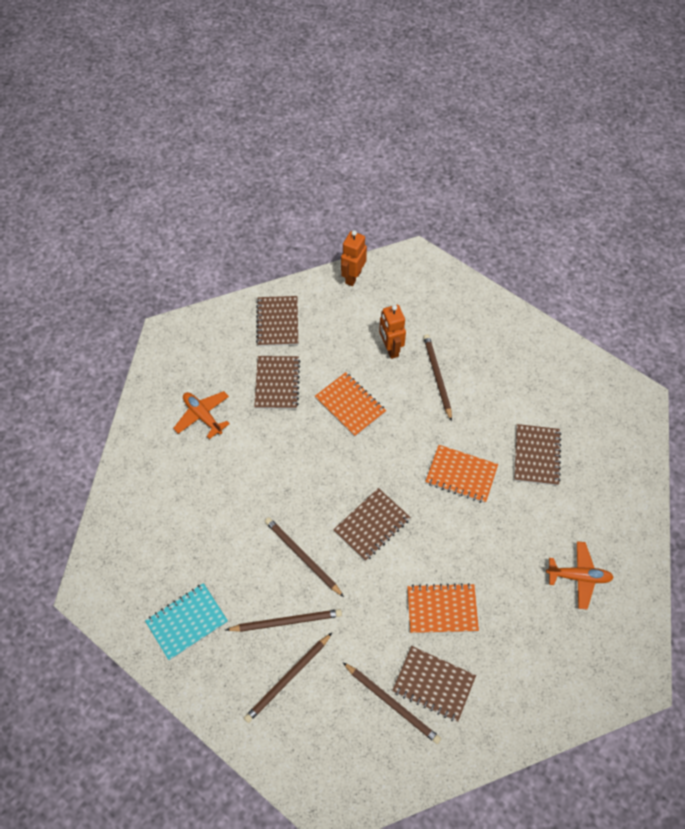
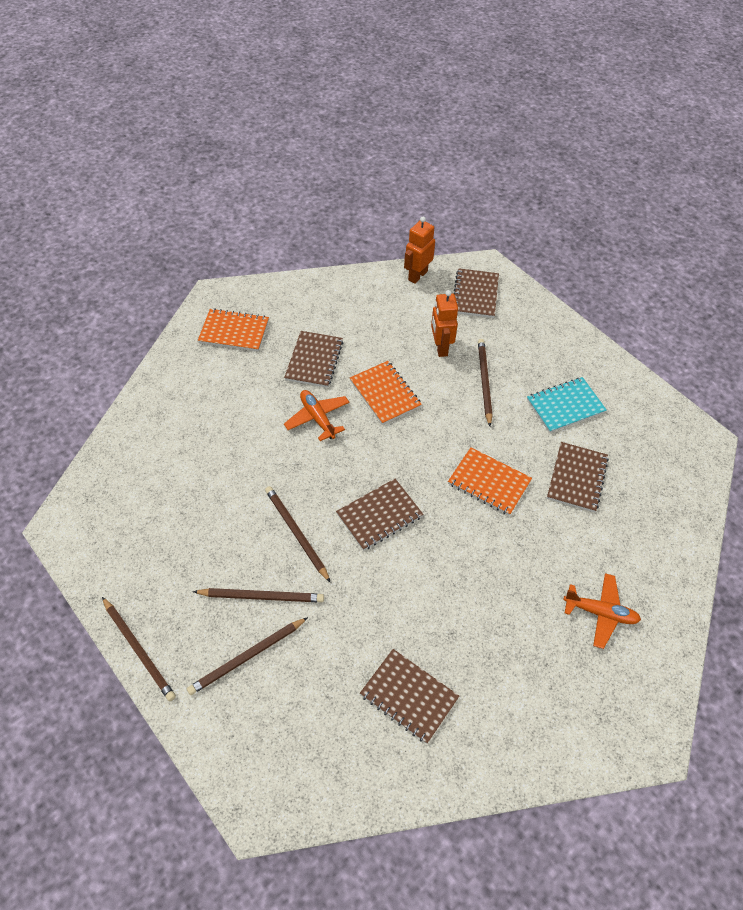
camera: 10 degrees right, 5 degrees down
(187, 622) = (155, 576): turquoise notebook -> turquoise notebook (565, 406)
(203, 416) = (229, 378): orange plane -> orange plane (317, 418)
(277, 322) = (329, 304): brown notebook -> brown notebook (475, 294)
(392, 703) = (357, 708): brown pencil -> brown pencil (139, 650)
(442, 609) = (436, 617): orange notebook -> orange notebook (234, 331)

